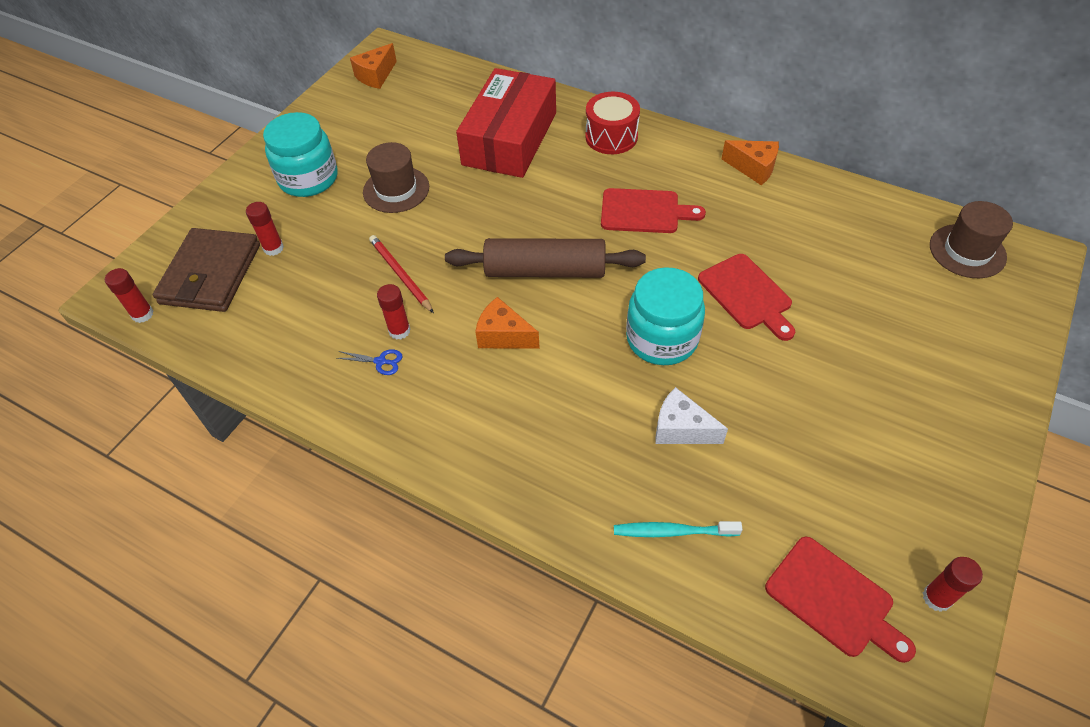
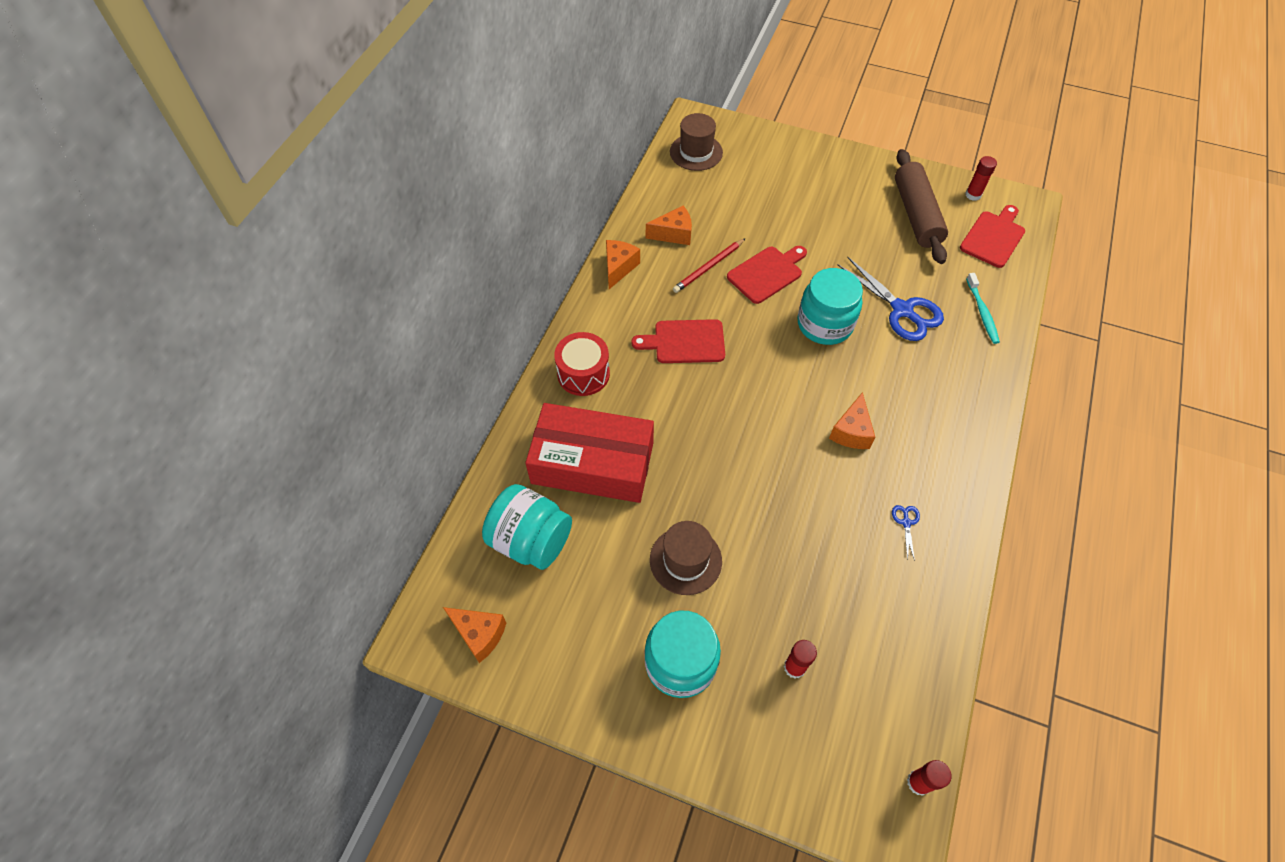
camera: 100 degrees left, 5 degrees up
(210, 274) = (845, 726): brown wallet -> none
(399, 331) = (868, 515): red glue stick -> none
(400, 275) = (803, 529): red pencil -> red pencil (708, 267)
(444, 101) = (531, 540): none -> turquoise jar
(545, 271) = (772, 410): brown rolling pin -> brown rolling pin (916, 214)
(644, 211) = (685, 342): red cutting board -> red cutting board turned 90 degrees counterclockwise
(681, 429) = (902, 310): white cheese -> blue scissors
(810, 216) = (674, 234): none -> orange cheese

